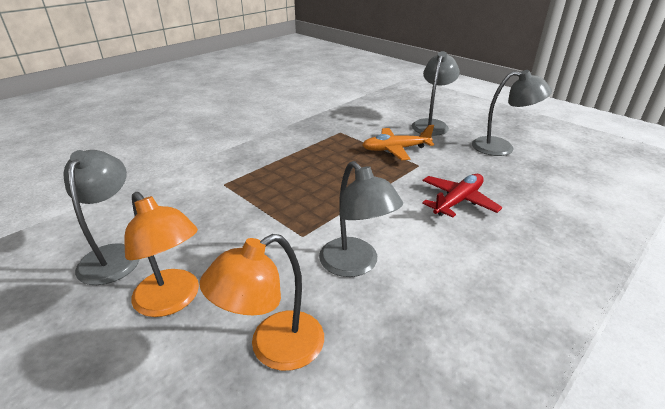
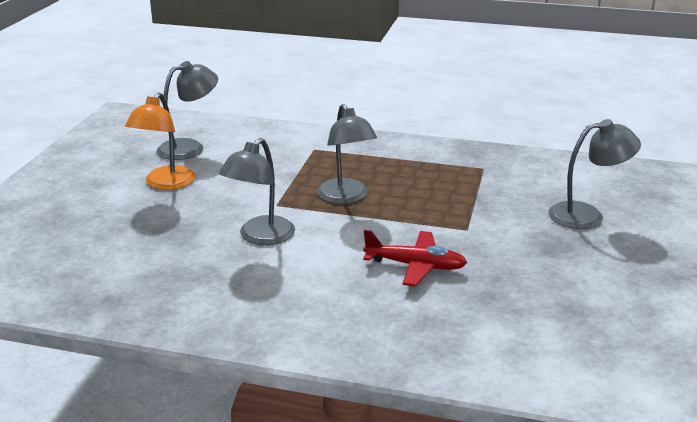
camera: 60 degrees right, 5 degrees down
(274, 348) = (151, 231): orange lamp -> none
(395, 149) = (485, 208): orange plane -> none
(501, 147) = (588, 274): grey lamp -> grey lamp (346, 197)

